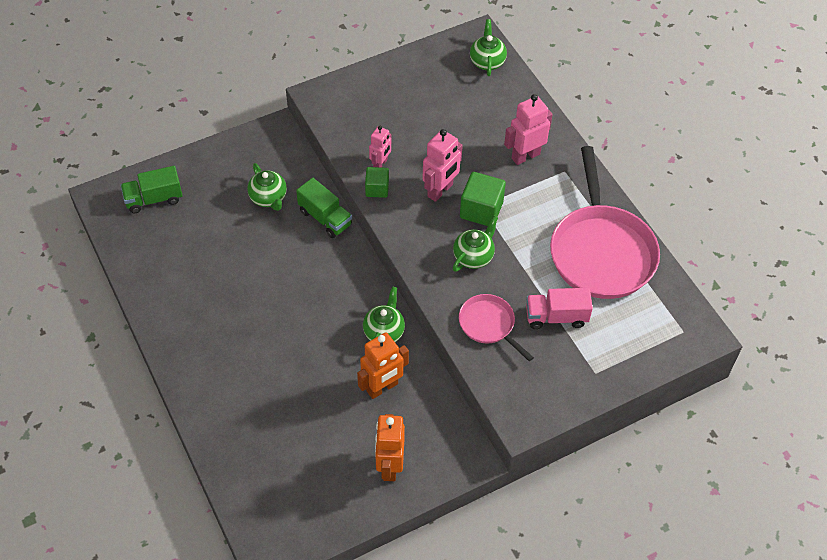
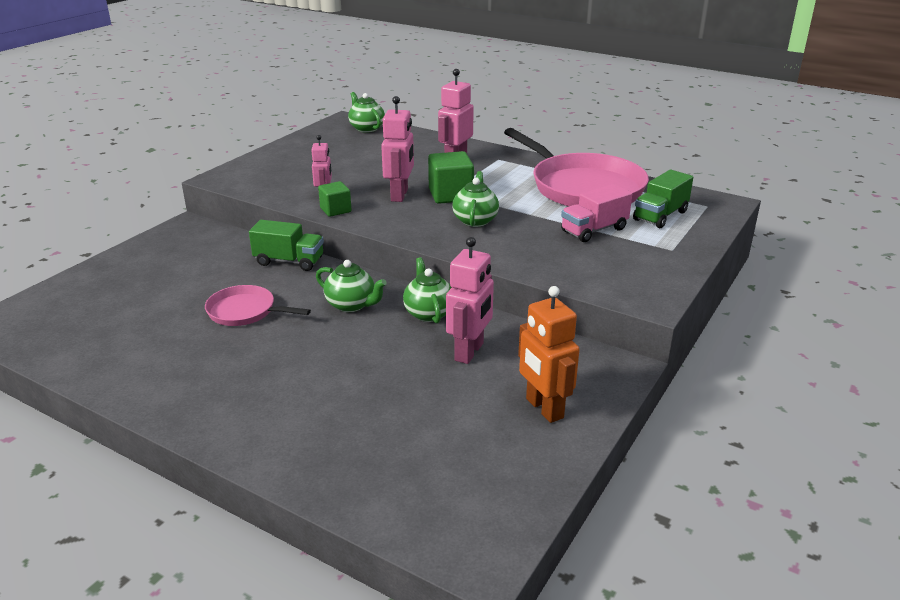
camera: 30 degrees left, 25 degrees down
(154, 199) = (67, 305): green truck -> green truck (660, 216)
(268, 198) = (213, 267): green teapot -> green teapot (351, 305)
(382, 388) = (469, 352): orange robot -> pink robot
(489, 325) = (540, 253): pink pan -> pink pan (245, 311)

